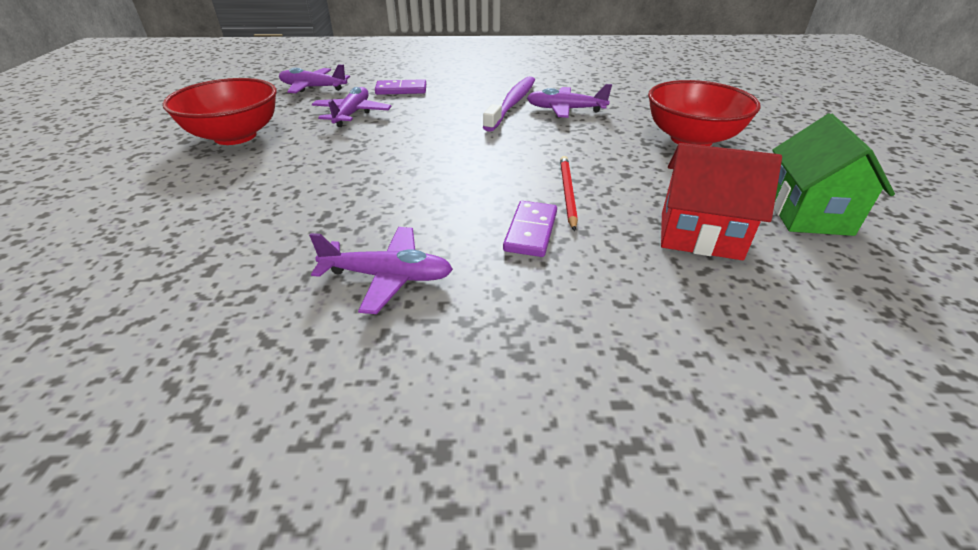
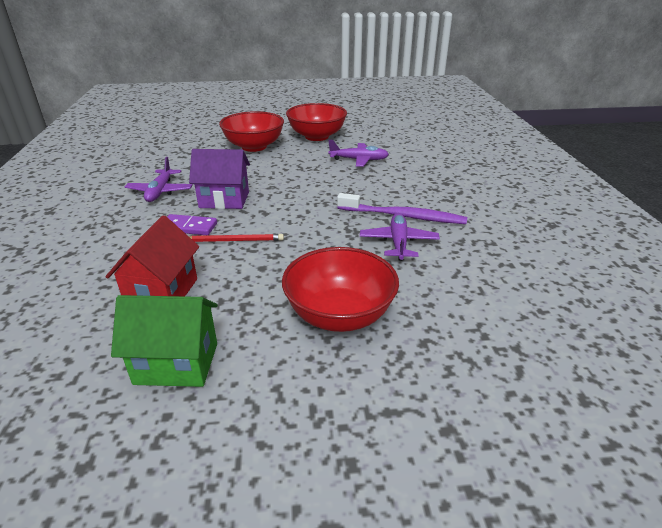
camera: 85 degrees right, 5 degrees down
(230, 188) = (254, 147): none -> red bowl
(313, 88) = (404, 142): purple plane -> none
(401, 90) = (415, 170): purple domino -> none
(444, 206) = (224, 200): none -> purple house

